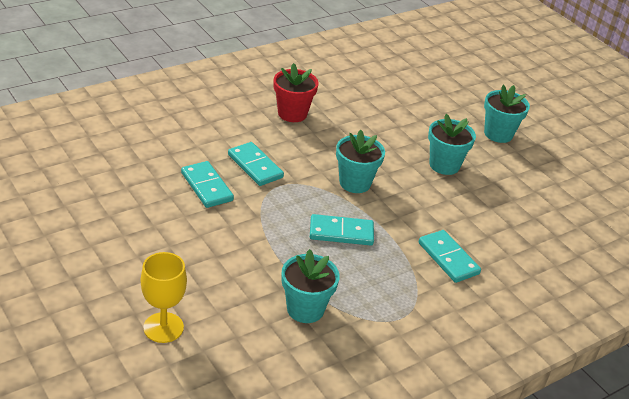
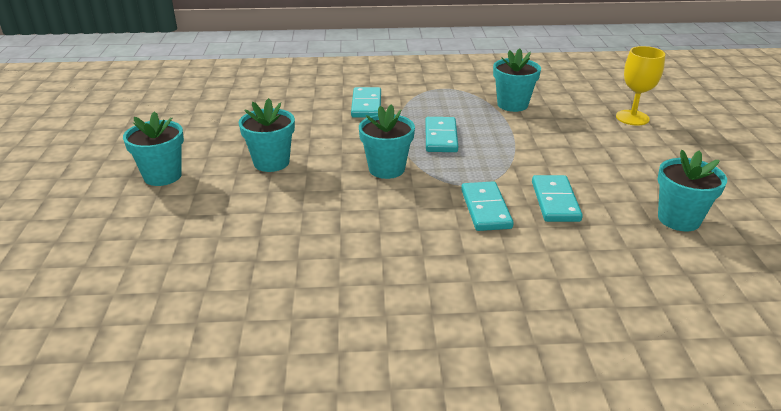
camera: 145 degrees left, 5 degrees down
(106, 195) = (678, 219): none -> turquoise flower pot
(292, 114) = (385, 262): red flower pot -> none
(341, 233) = (441, 137): turquoise domino -> turquoise domino turned 60 degrees clockwise

